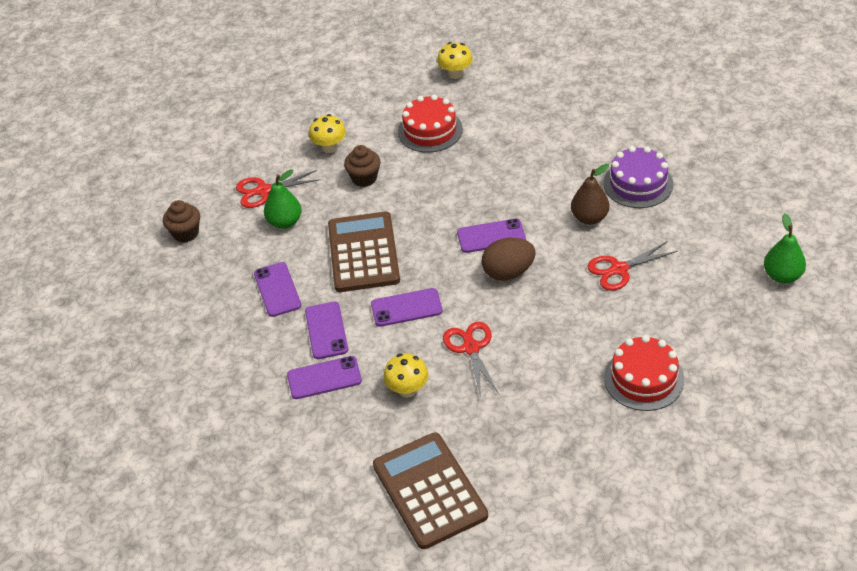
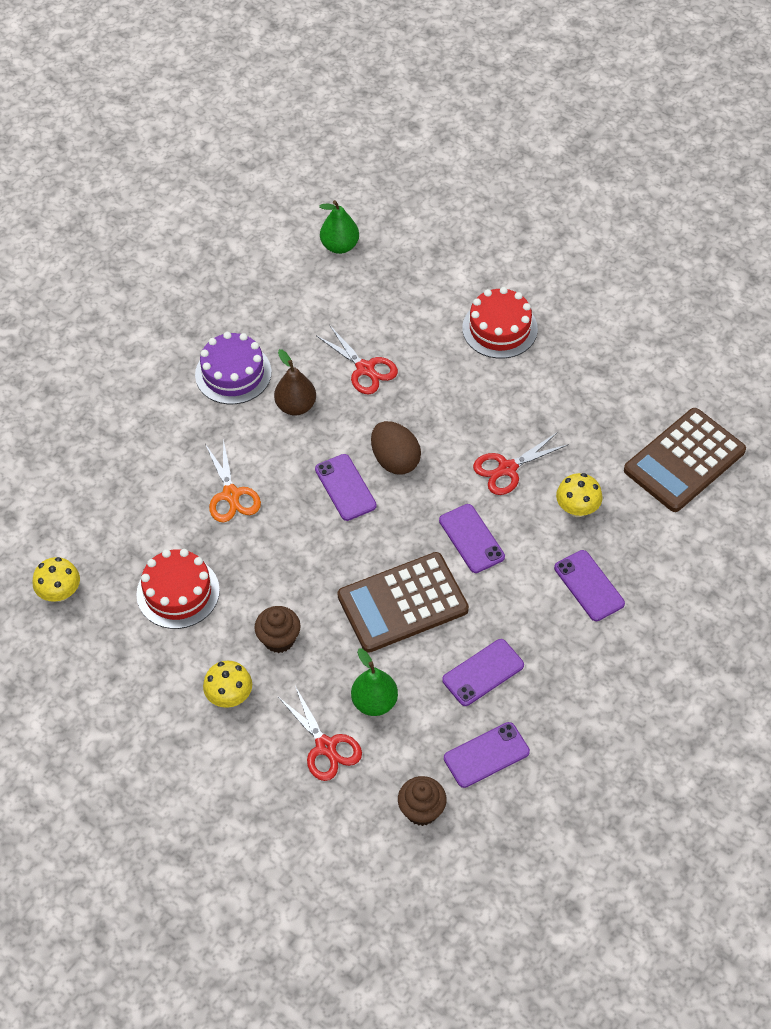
camera: 110 degrees left, 10 degrees up
(326, 330) = (526, 604): purple phone -> purple phone (486, 755)
(509, 168) = (231, 495): none -> orange scissors

